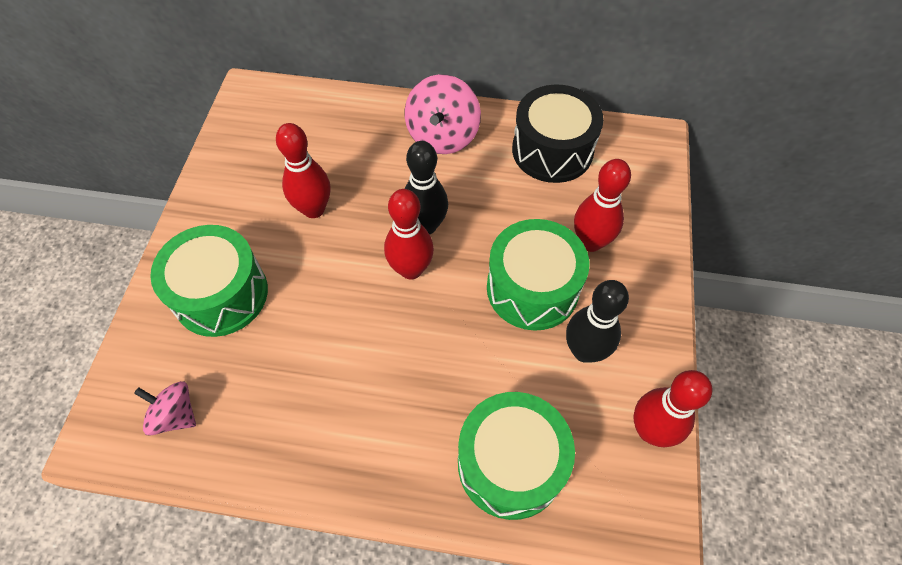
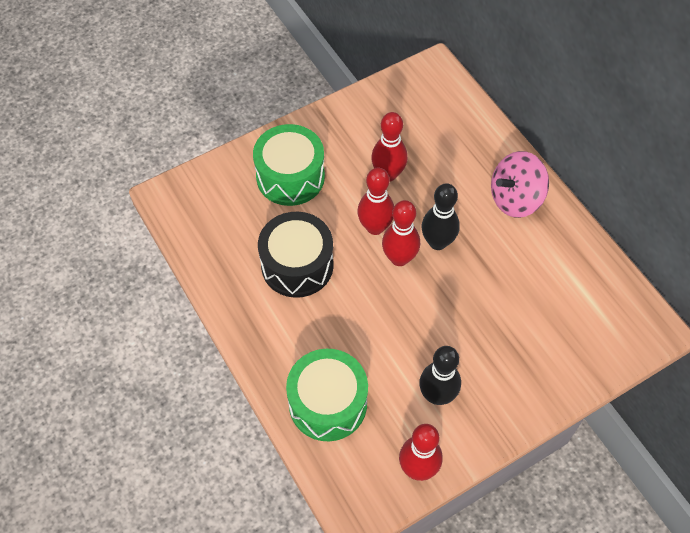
camera: 50 degrees right, 0 degrees up
(175, 415) = (207, 217): pink spinning top -> none
(532, 288) = (452, 335): green drum -> none
(552, 150) = (573, 271): black drum -> black drum (297, 265)
(590, 242) = (521, 345): red bowling pin -> red bowling pin (375, 227)

